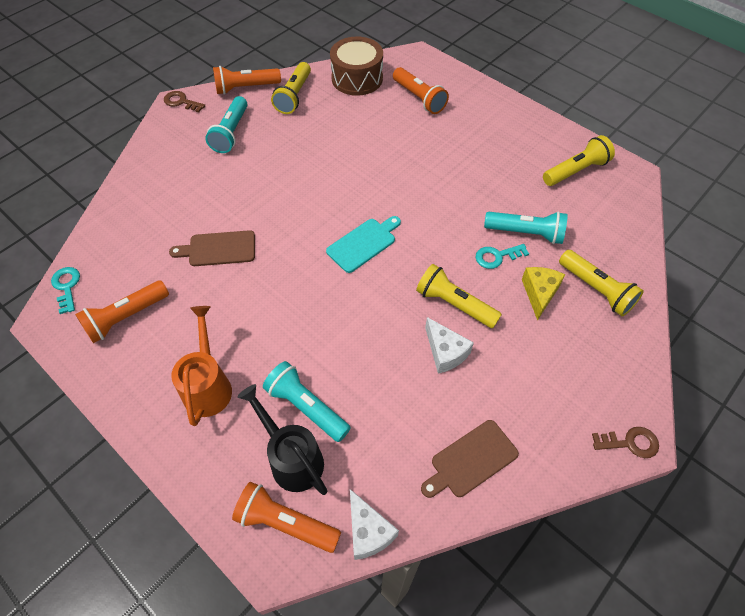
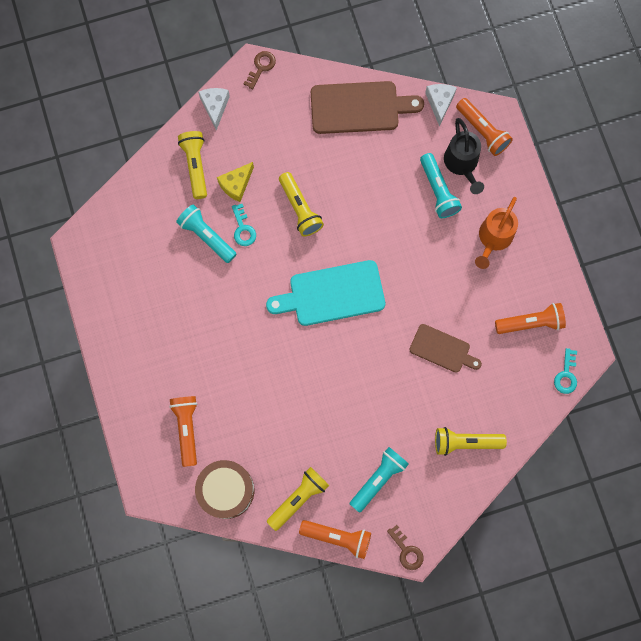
camera: 150 degrees left, 20 degrees up
(363, 243) = (332, 294): turquoise cutting board -> turquoise cutting board, size x1.64
(445, 352) = (329, 179): white cheese -> white cheese (215, 107)
(471, 460) = (359, 107): brown cutting board -> brown cutting board, size x1.64
(497, 257) = (243, 229): turquoise key -> turquoise key turned 60 degrees clockwise
(575, 171) = (120, 271): yellow flashlight -> yellow flashlight (466, 442)
(630, 443) = (261, 67): brown key -> brown key turned 90 degrees clockwise

